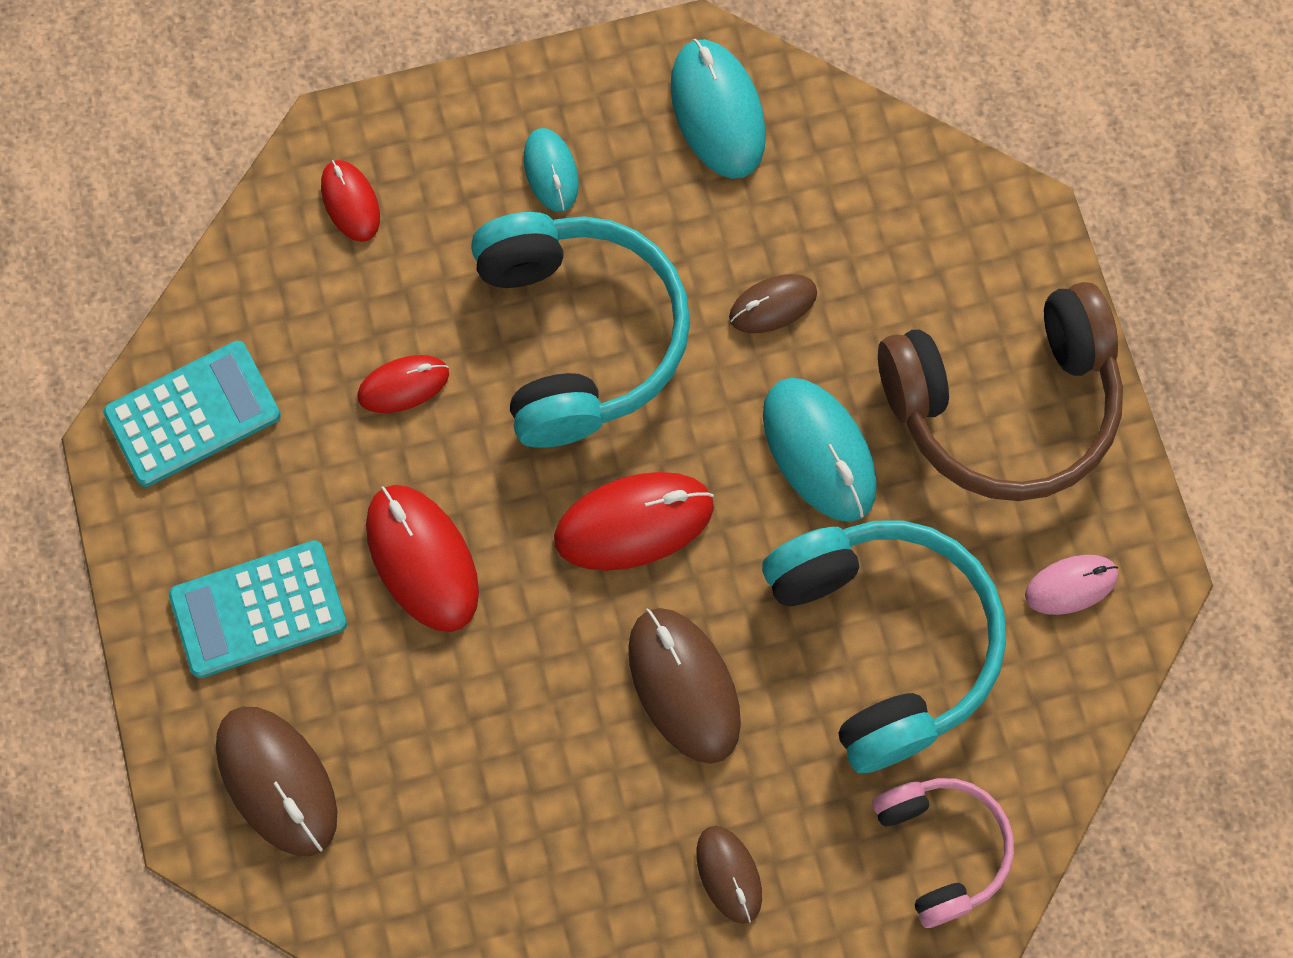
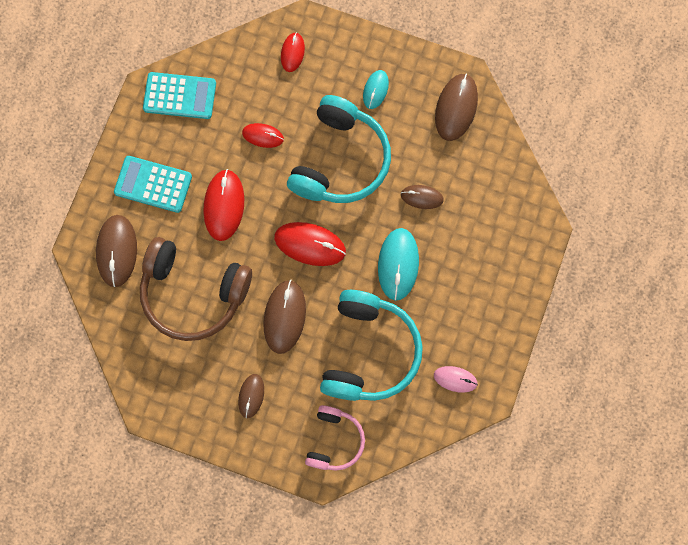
camera: 35 degrees right, 5 degrees up
(717, 111) = (456, 108): turquoise mouse -> brown mouse
(1004, 406) = (481, 295): brown headphones -> brown headphones (193, 293)

